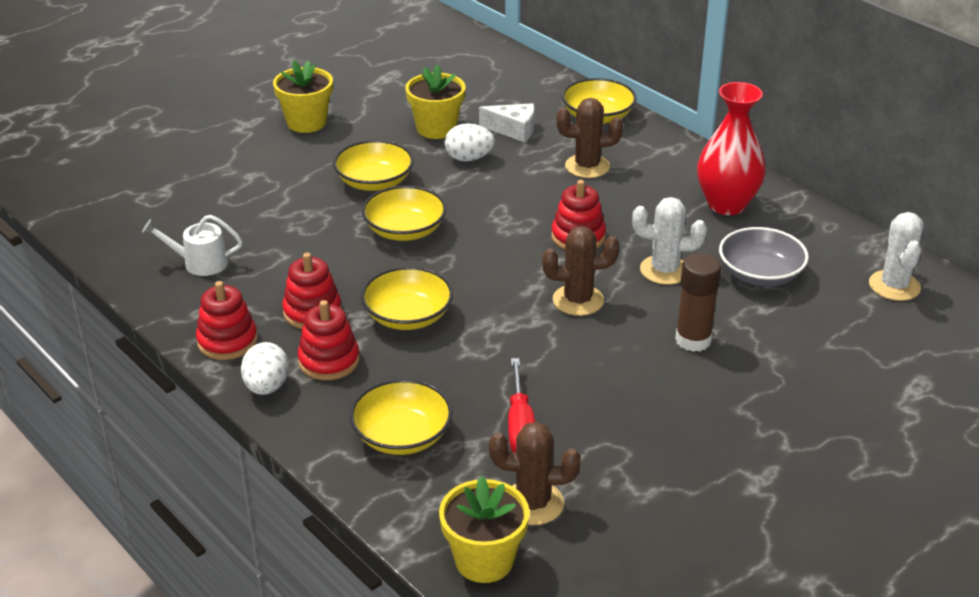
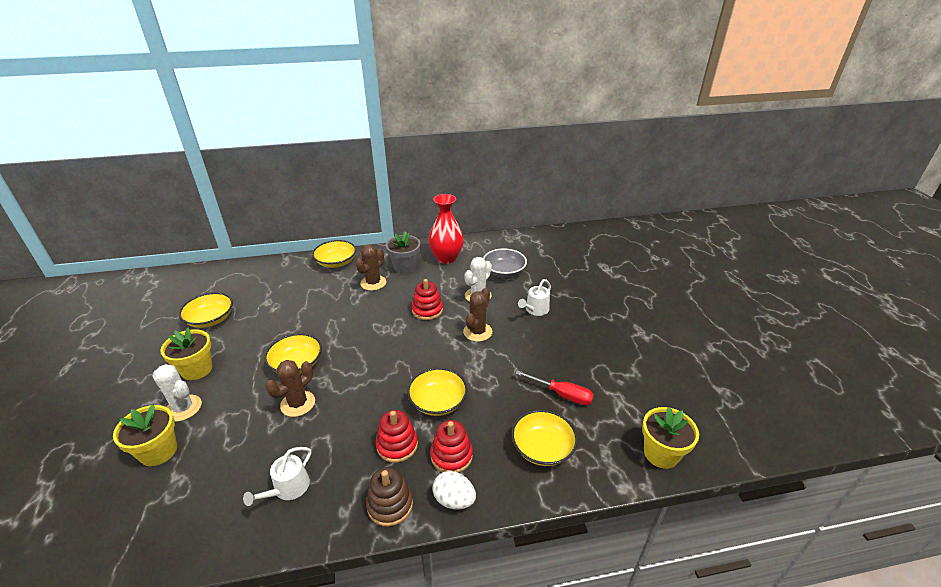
camera: 60 degrees left, 0 degrees up
(227, 341) = (390, 505): red stacking toy -> brown stacking toy
(405, 230) = (357, 370): yellow bowl -> yellow bowl (210, 319)
(436, 128) = (276, 318): yellow flower pot -> yellow flower pot (158, 451)
(469, 158) = (319, 318): white egg -> none
(513, 130) = (313, 292): white cheese -> none
(533, 503) = (624, 415): brown cactus -> brown cactus (298, 404)
(657, 176) = (405, 267): none -> grey flower pot
(693, 340) = (535, 310): brown glue stick -> white watering can
(894, 286) = (539, 244): white cactus -> white cactus (183, 408)

